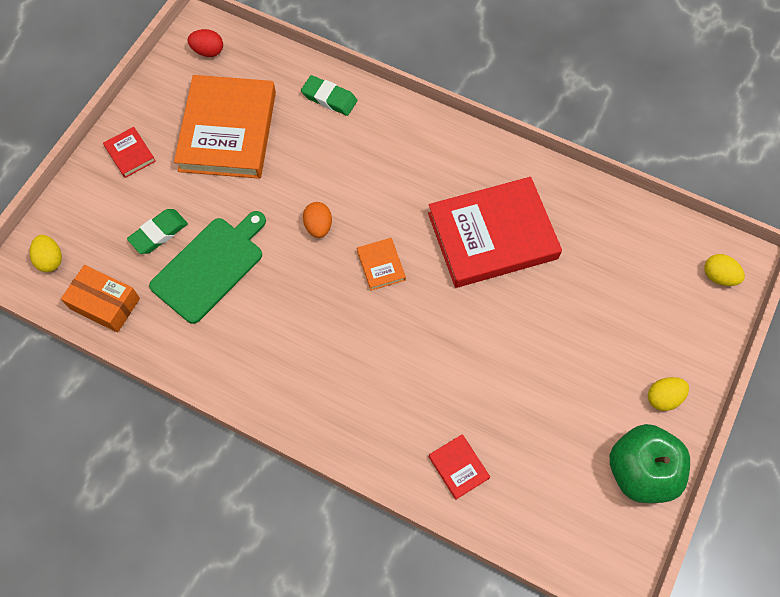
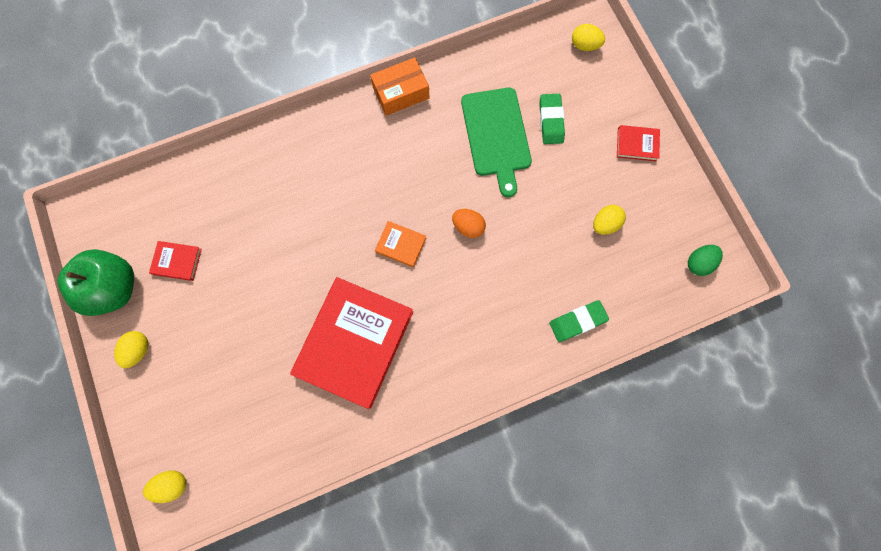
camera: 130 degrees right, 10 degrees up
(105, 304) = (522, 57): orange box -> orange box (401, 93)
(208, 51) = (698, 263): red egg -> green egg
(228, 131) = (605, 224): orange book -> yellow egg
(458, 467) = (225, 181): red book -> red book (177, 261)

